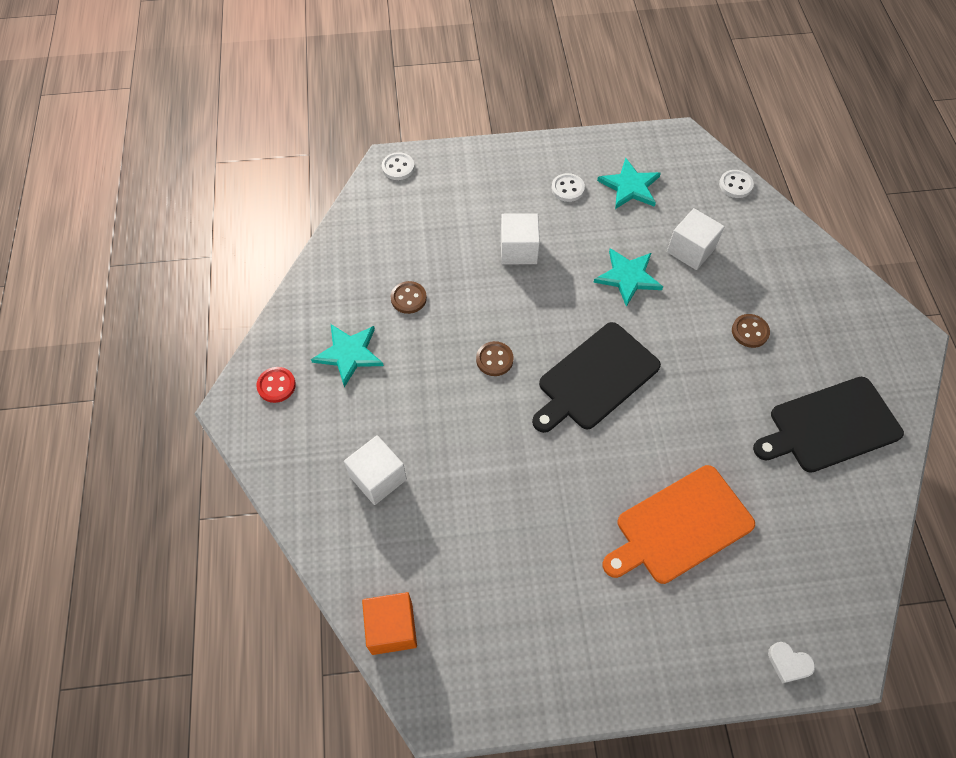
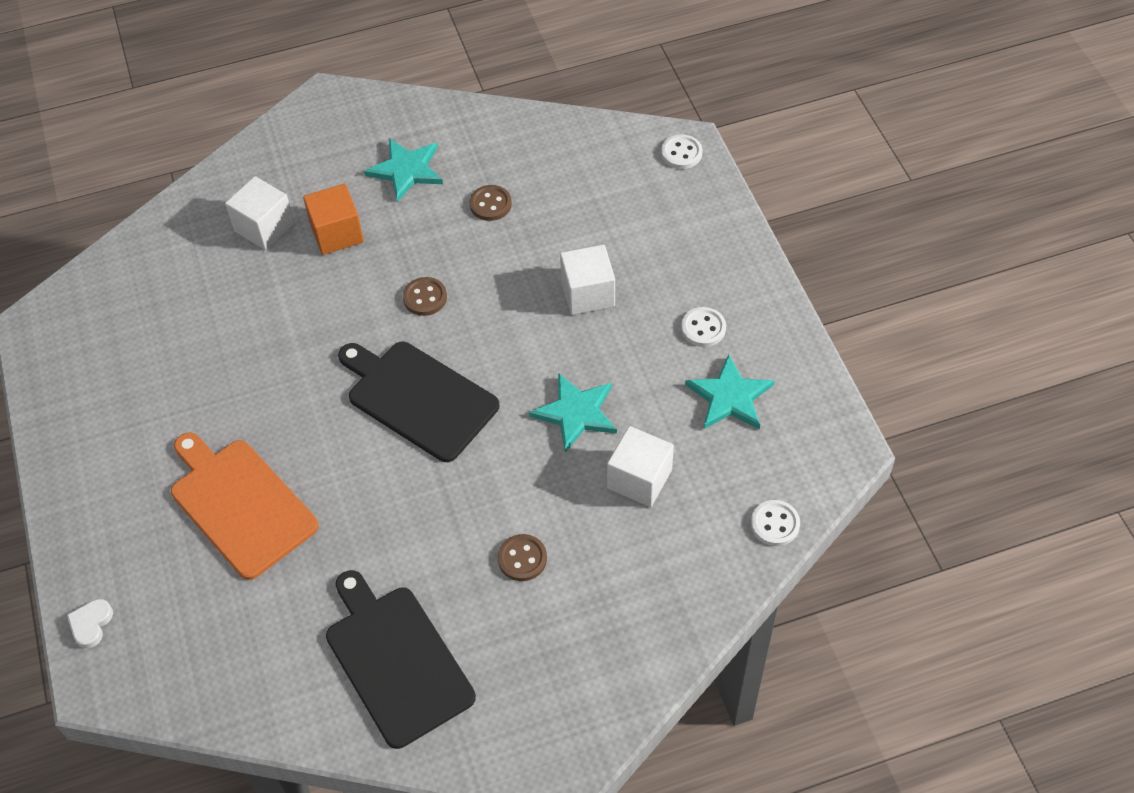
camera: 80 degrees right, 5 degrees down
(276, 385) = (357, 122): red button -> none
(392, 628) = (110, 272): orange cube -> orange cube (337, 233)

